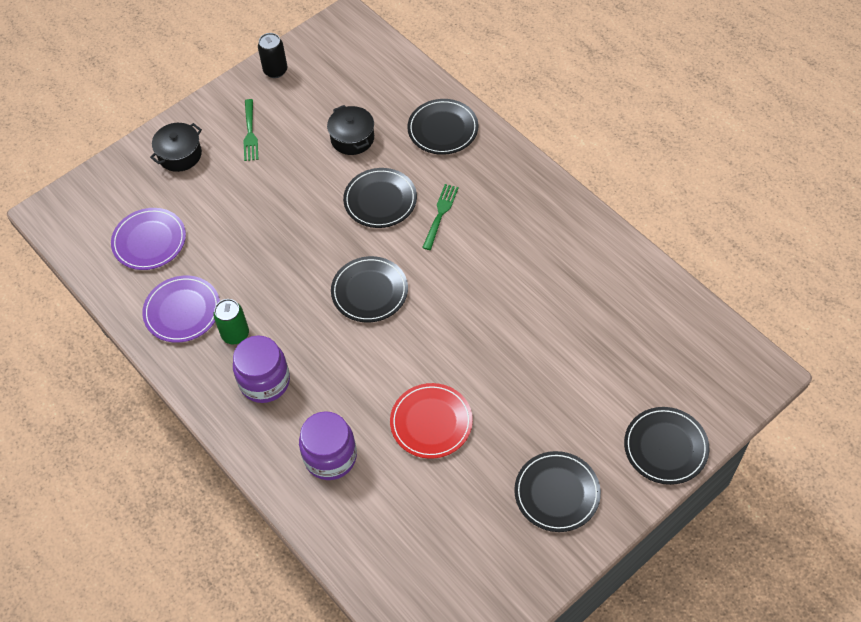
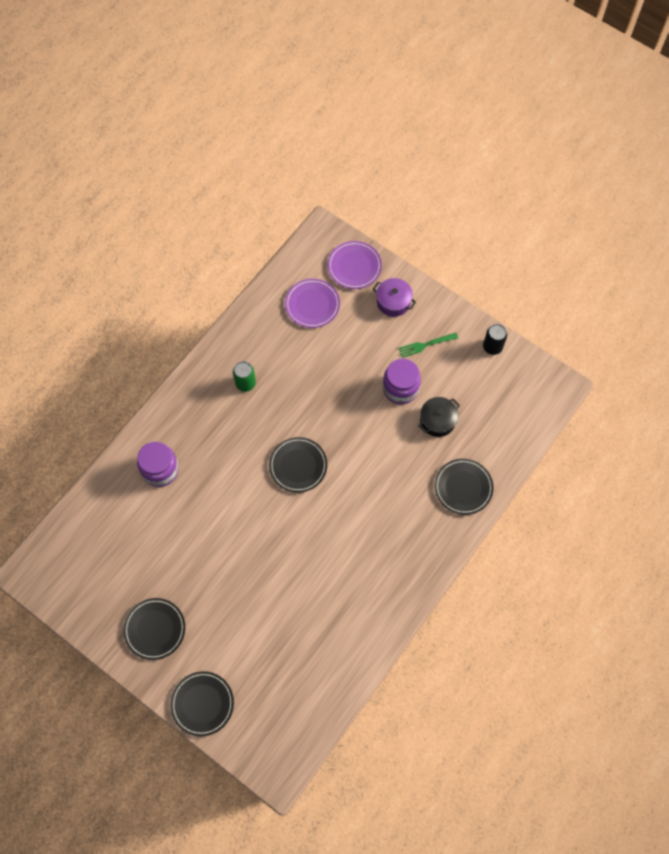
camera: 75 degrees right, 10 degrees up
(180, 155) = (393, 302): black pot -> purple pot
(182, 311) = (258, 343): purple plate -> purple plate (354, 266)
(265, 381) = (211, 413): purple jar -> purple jar (400, 388)
(380, 200) = (382, 455): black plate -> none
(431, 422) = (197, 532): red plate -> none
(440, 215) = (378, 502): green fork -> none

